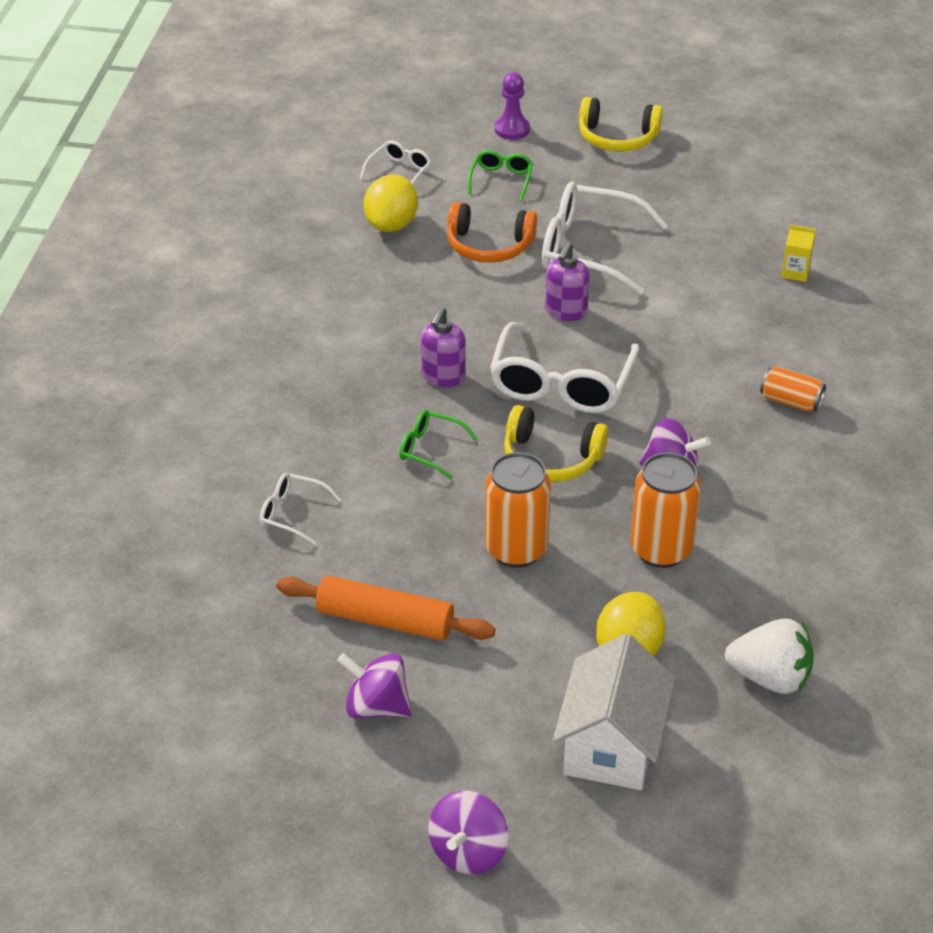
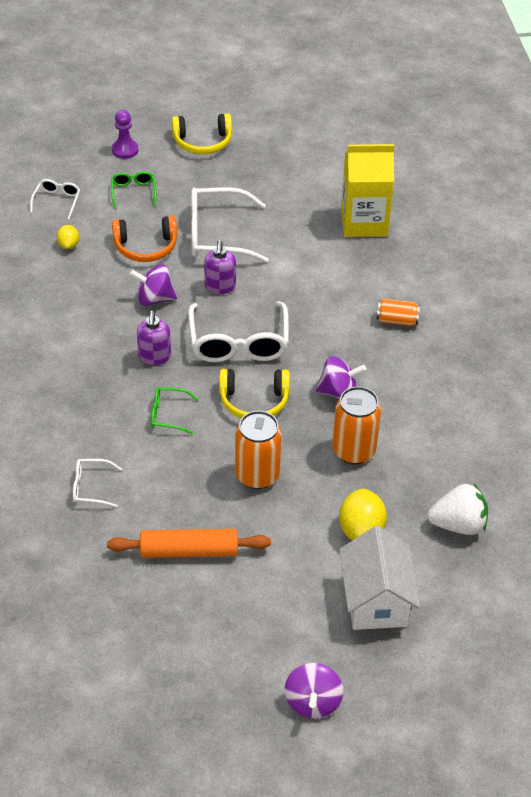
camera: 20 degrees left, 5 degrees up
(376, 706) = (209, 616): purple spinning top -> purple spinning top (154, 299)
(391, 224) = (68, 245): yellow lemon -> yellow lemon, size x0.56
(795, 272) = (364, 222): yellow carton -> yellow carton, size x2.45

